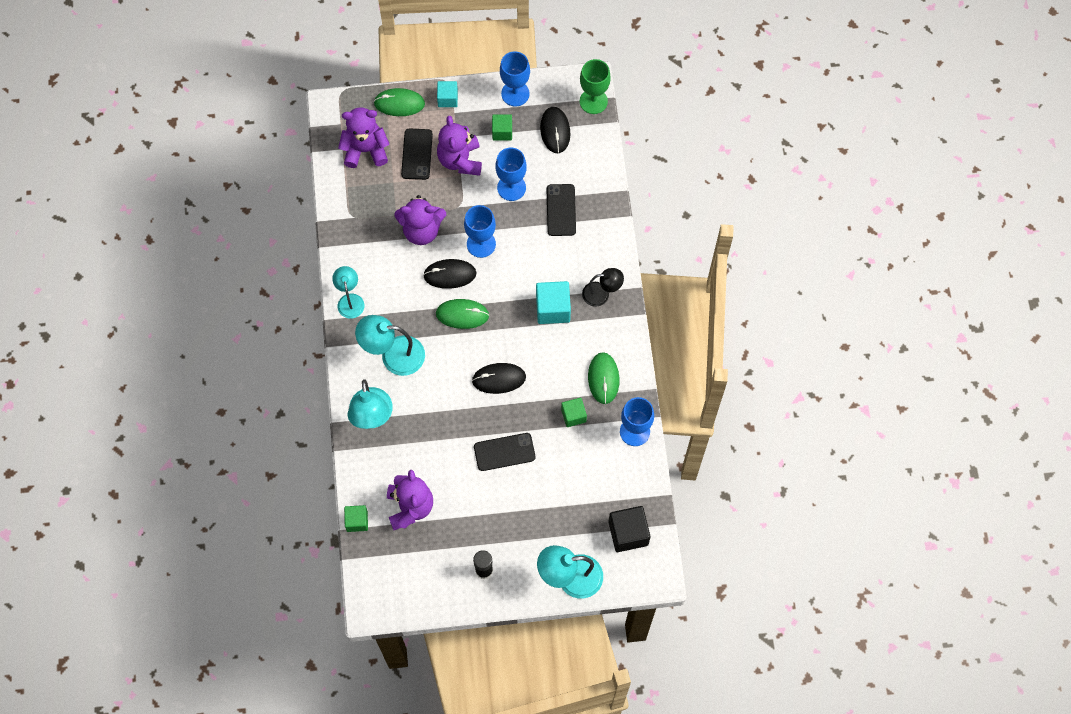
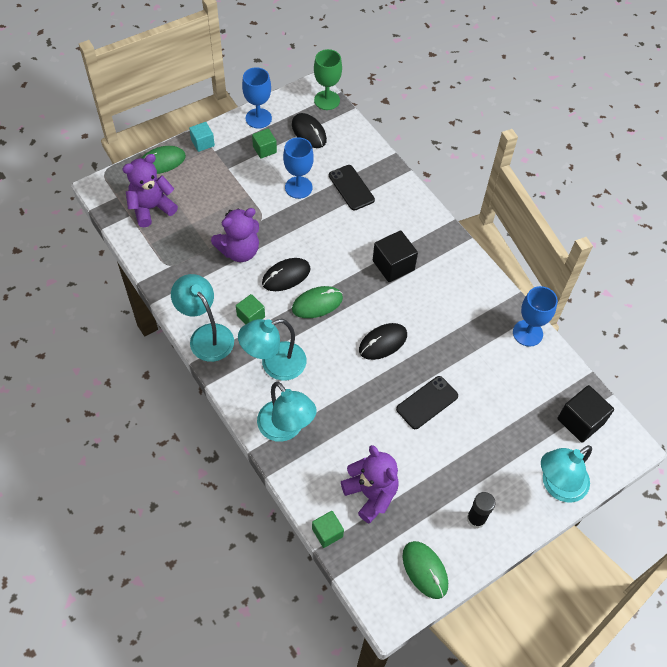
camera: 30 degrees left, 10 degrees down
(350, 300) = (206, 335): turquoise lamp -> turquoise lamp, size x1.58
(417, 154) = (200, 194): black phone -> none
(460, 160) = (241, 184): purple teddy bear -> none
(481, 244) = (299, 240): blue goblet -> none
(553, 308) = (393, 265): turquoise cube -> black cube
(573, 415) = (467, 343): green cube -> green cube (251, 316)
(601, 294) = (427, 237): black lamp -> none
(603, 378) = (472, 302): green mouse -> green mouse (425, 570)

